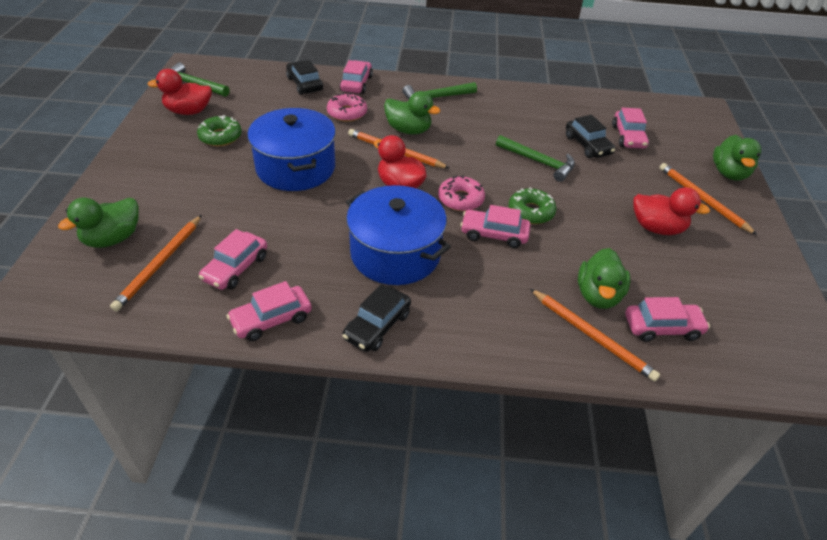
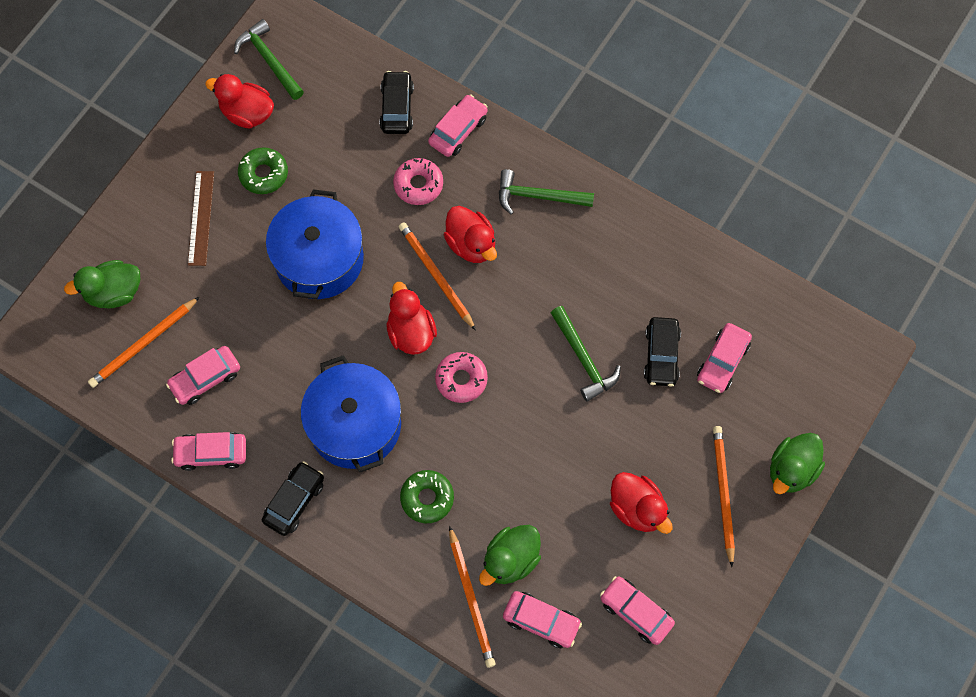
camera: 30 degrees right, 25 degrees up
(178, 172) = (201, 218): none -> brown ruler
(377, 326) = (294, 501): black car -> black car turned 150 degrees clockwise
(408, 130) = (471, 244): green duck -> red duck
(494, 234) = (464, 442): pink car -> pink car (636, 612)
(531, 212) = (522, 428): green donut -> green donut (427, 498)

